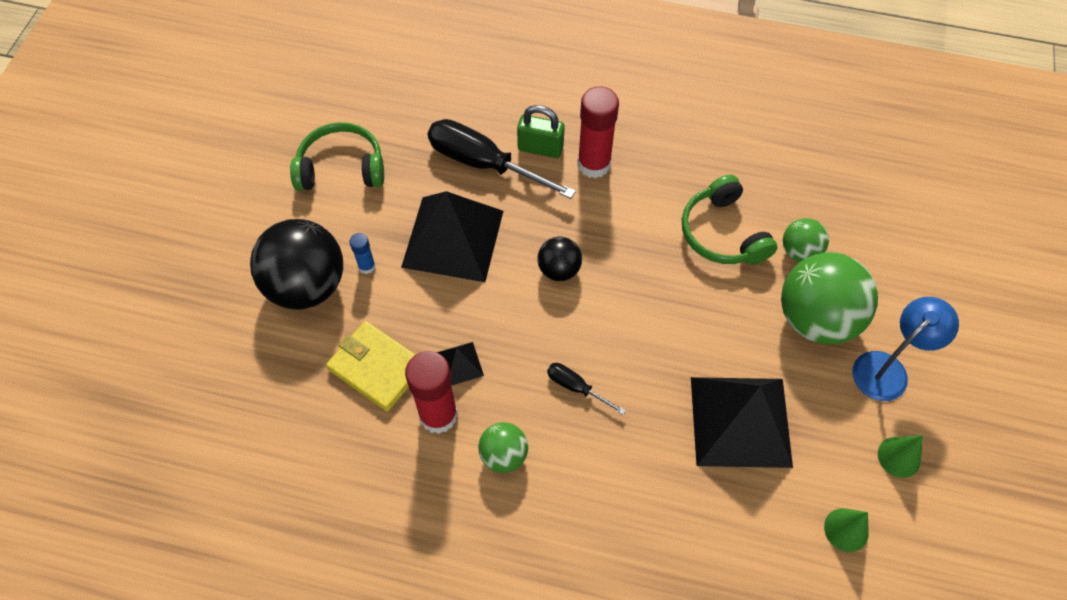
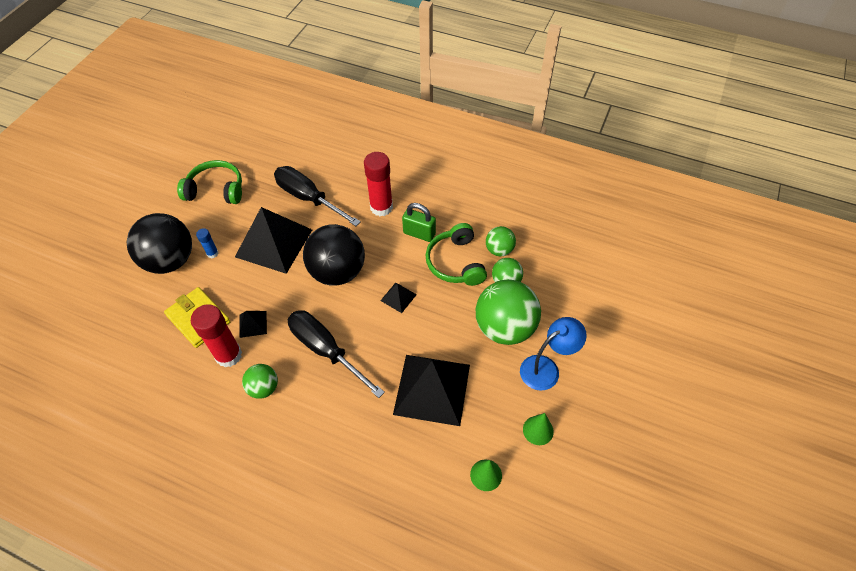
camera: 10 degrees right, 5 degrees down
(540, 148) = (349, 193): green padlock -> green padlock (419, 233)
(559, 270) = (337, 272): black ball -> black ball, size x1.95
(576, 387) = (326, 350): black screwdriver -> black screwdriver, size x2.09
(656, 295) = (398, 297): none -> black pyramid
(778, 207) = (499, 250): none -> green ball

